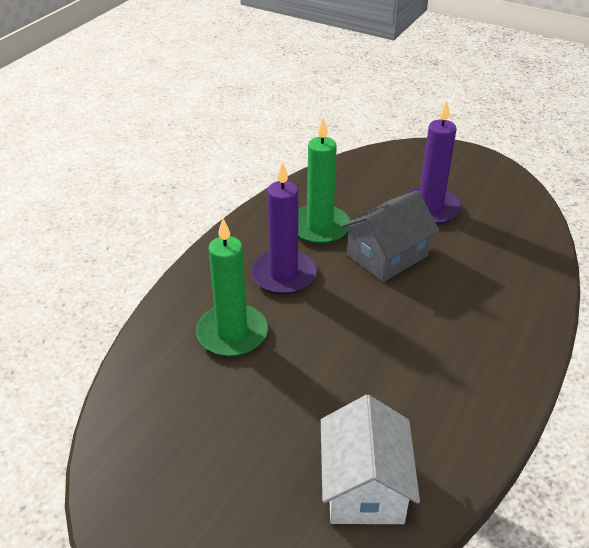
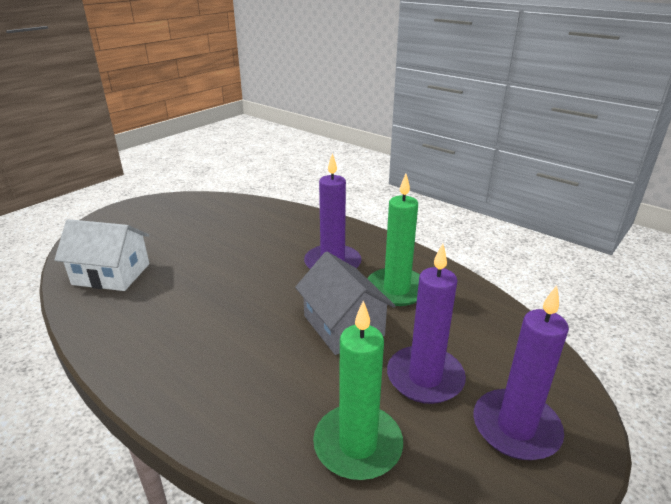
camera: 100 degrees right, 10 degrees down
(232, 333) = (276, 237): green candle -> green candle (358, 445)
(456, 173) = (516, 427): none -> purple candle

